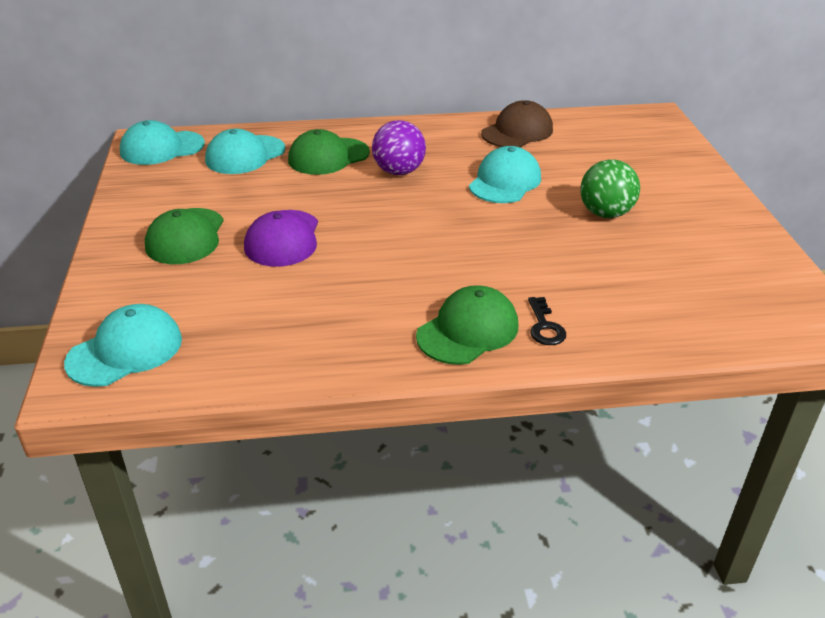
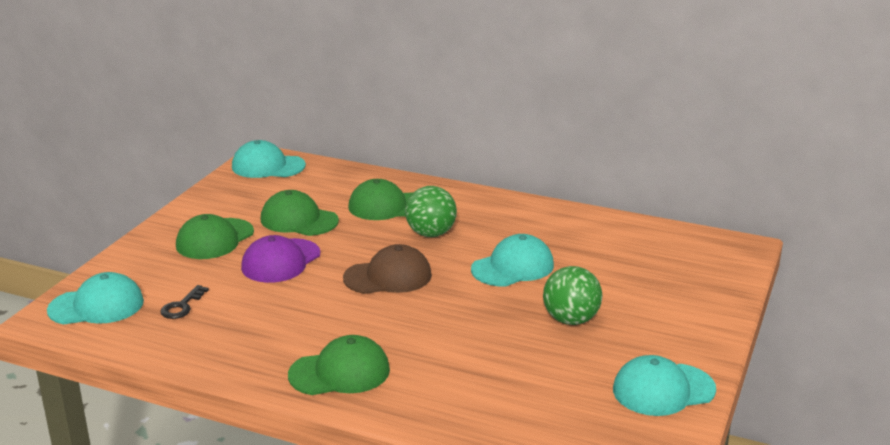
camera: 30 degrees right, 10 degrees down
(245, 155) = (323, 188): turquoise cap -> turquoise cap (663, 390)
(255, 193) = (299, 220): none -> green cap
(399, 171) = (431, 234): purple ball -> green ball
(517, 132) = (579, 227): brown cap -> brown cap (388, 277)
(544, 326) = (403, 390): black key -> black key (182, 306)

